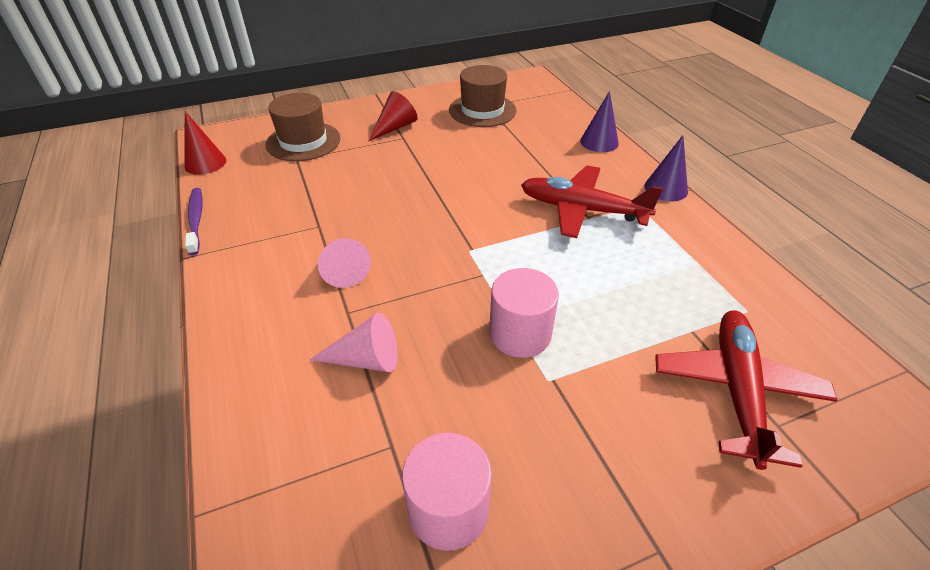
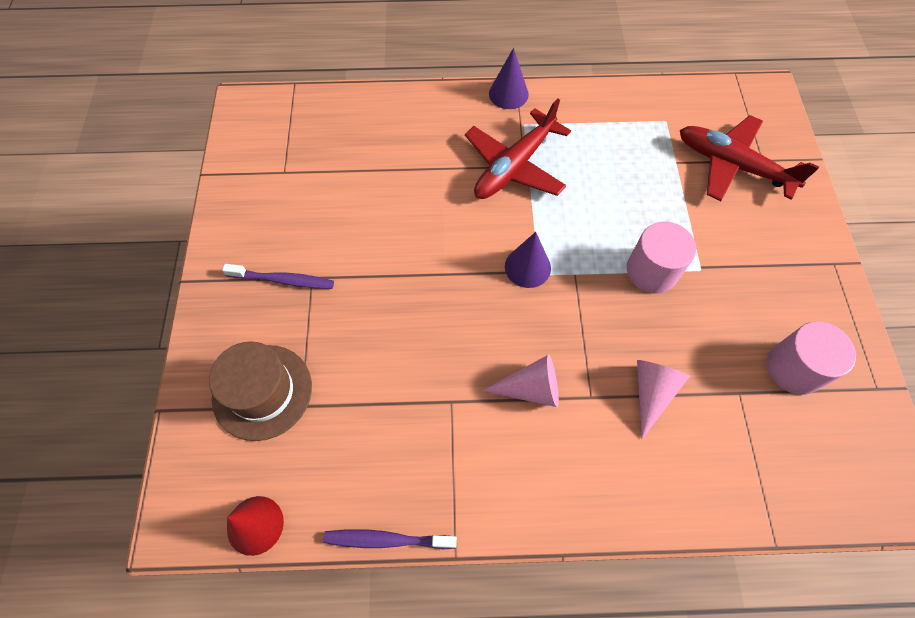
camera: 70 degrees left, 20 degrees up
(395, 127) = (283, 280): red cone -> purple toothbrush
(482, 110) = (293, 180): brown hat -> none
(599, 142) = (412, 106): purple cone -> purple cone (527, 267)

